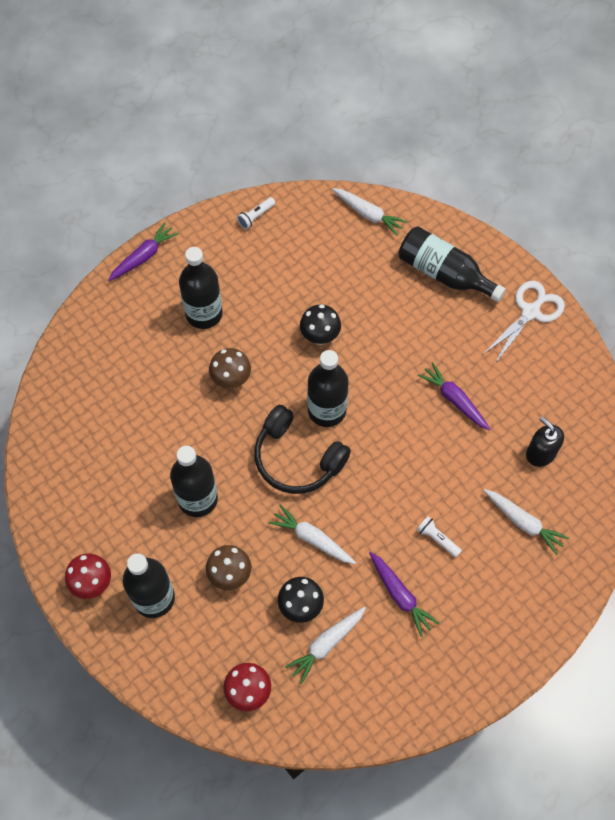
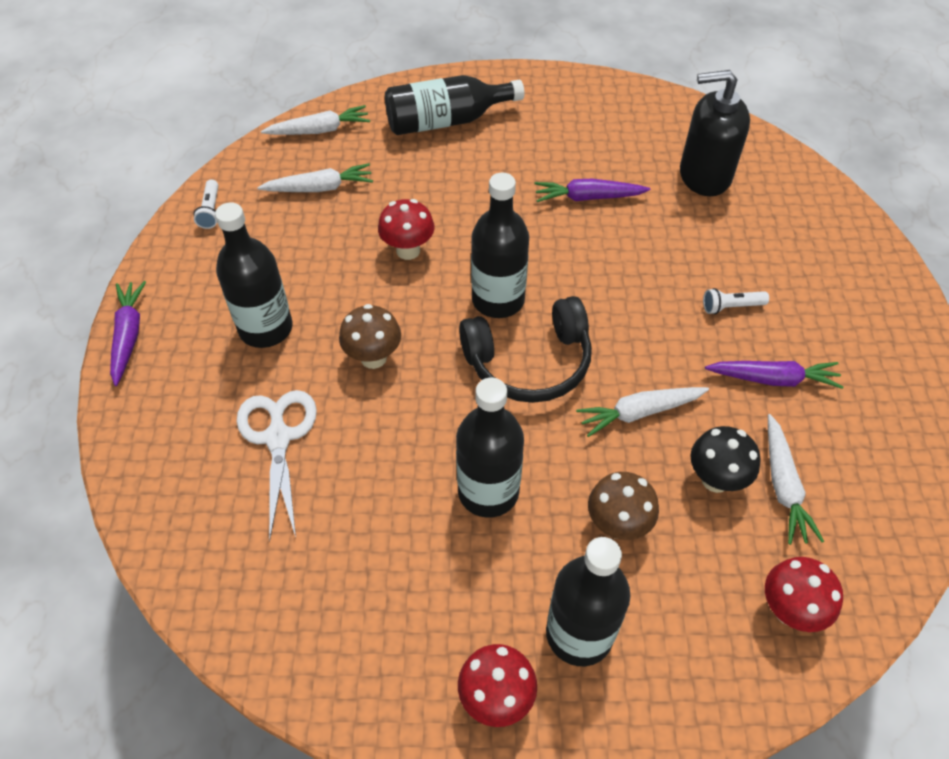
camera: 50 degrees left, 10 degrees down
(320, 337) = (408, 250): black mushroom -> red mushroom
(523, 522) = (768, 232): white carrot -> white carrot (320, 188)
(530, 312) = (551, 93): white scissors -> white scissors (278, 437)
(540, 453) = (704, 175): black soap dispenser -> black soap dispenser, size x1.59

